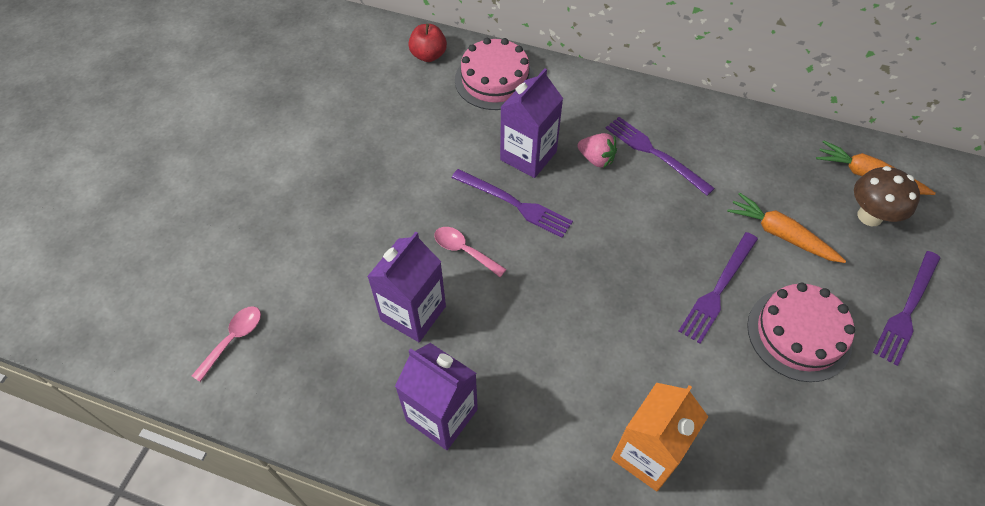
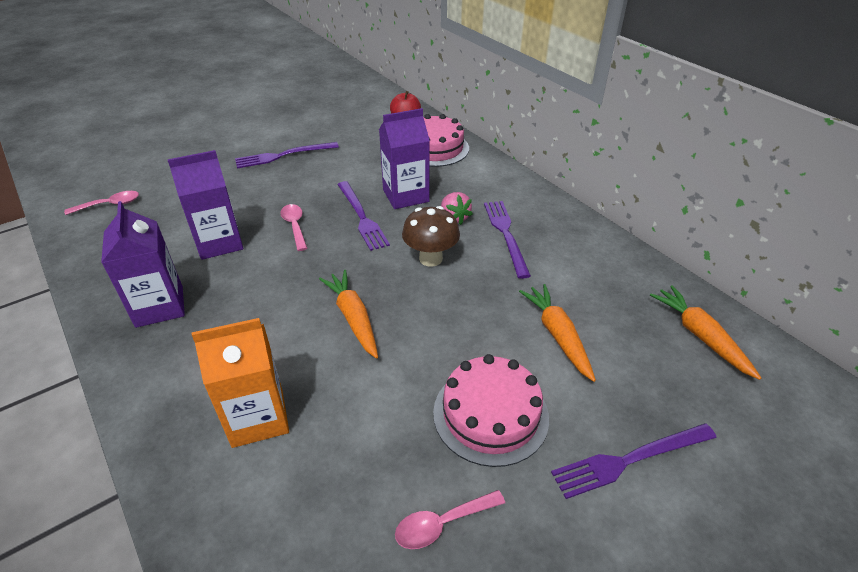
camera: 35 degrees right, 15 degrees down
(621, 316) = (353, 318): none -> orange carrot
(718, 289) = (454, 343): purple fork -> purple fork (283, 155)
(846, 438) = (442, 524): none -> pink spoon
(869, 216) = (668, 366): brown mushroom -> brown mushroom (430, 258)

